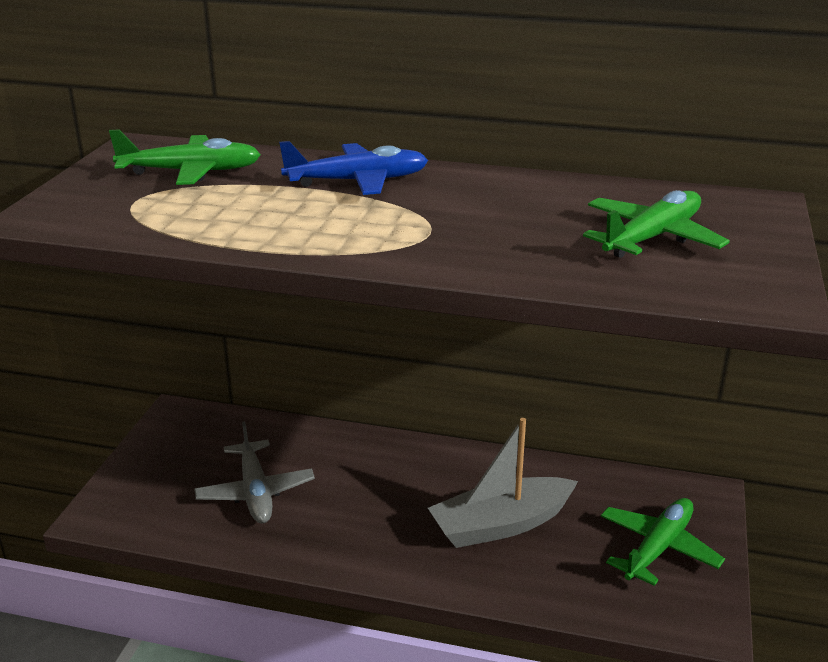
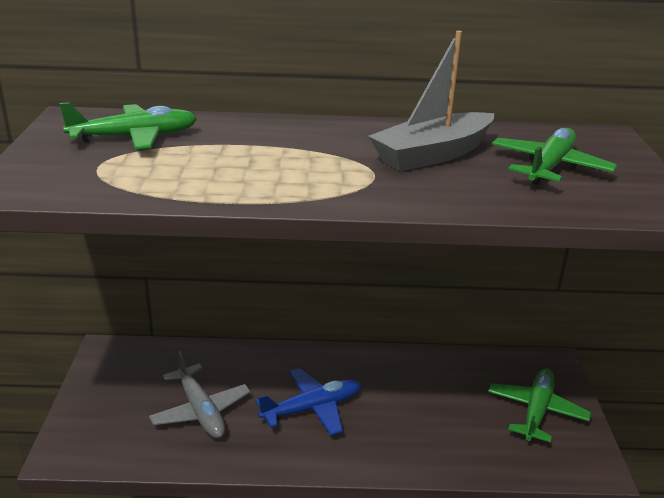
camera: 15 degrees left, 0 degrees up
(357, 181) = (286, 137): blue plane -> blue plane (312, 408)
(501, 525) = (412, 410): grey boat -> grey boat (433, 155)

